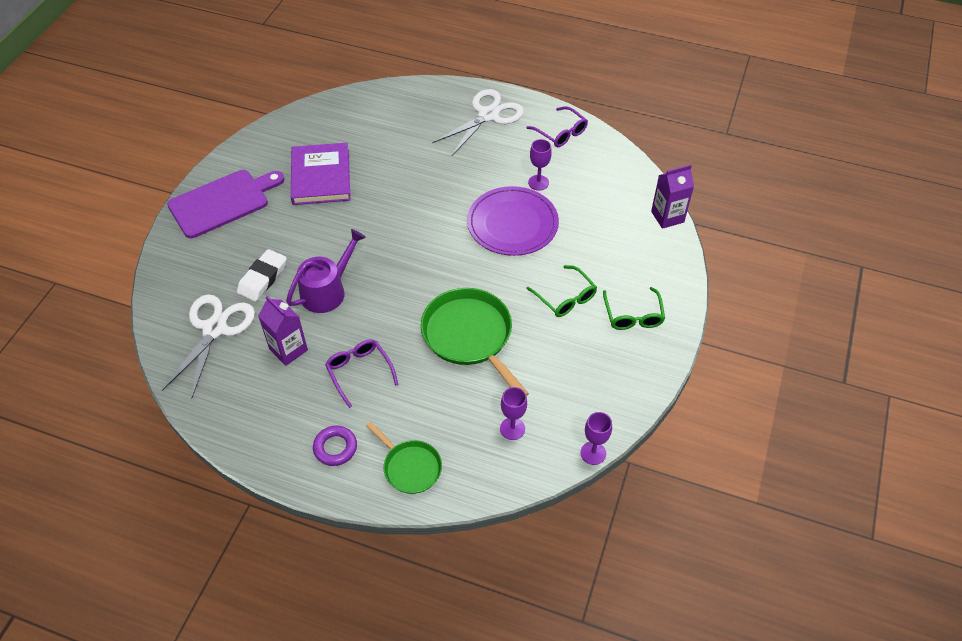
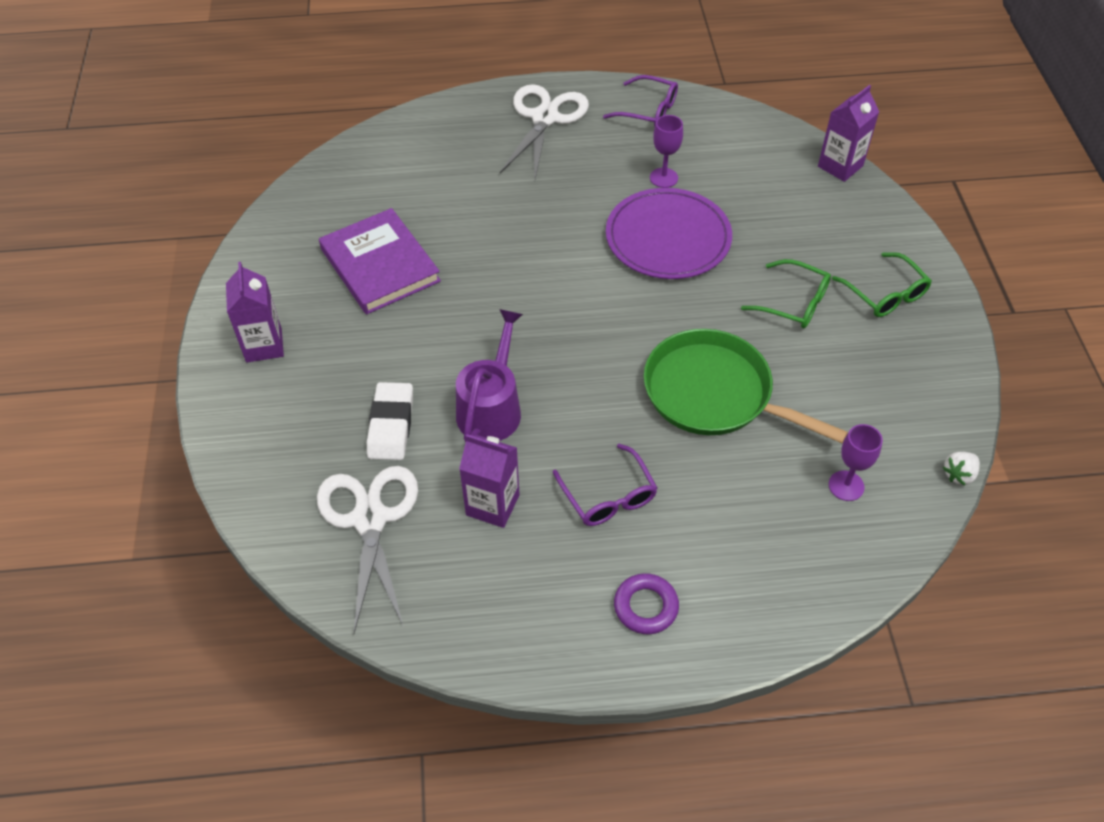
camera: 25 degrees left, 0 degrees up
(223, 202) = (264, 345): purple cutting board -> purple carton
(359, 372) = (608, 495): purple glasses -> purple glasses turned 150 degrees counterclockwise
(410, 467) = (758, 589): green pan -> none
(593, 453) = (959, 474): purple goblet -> white strawberry

